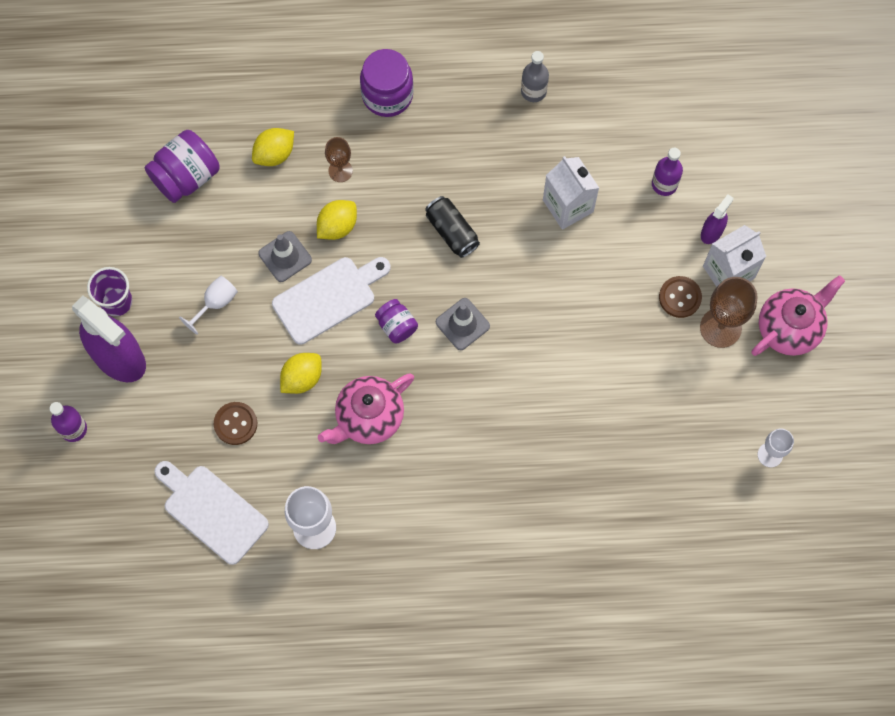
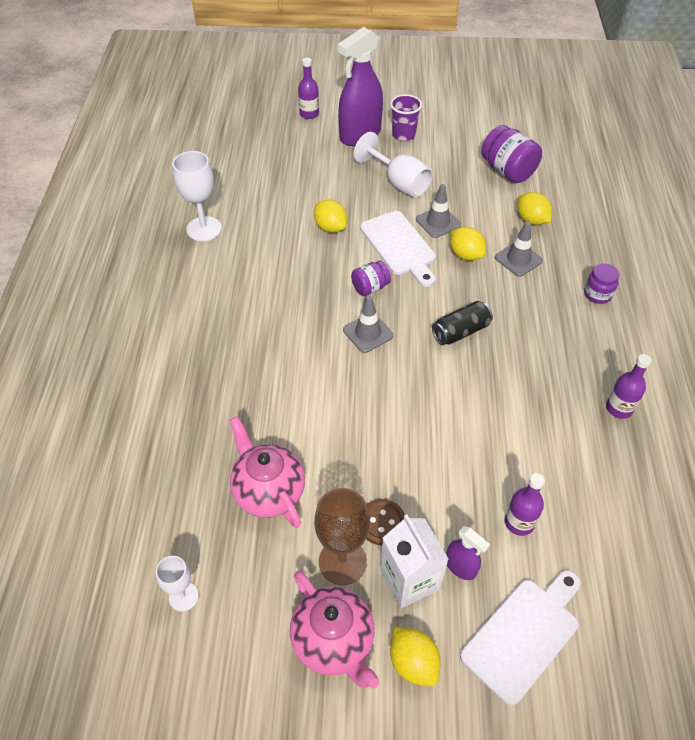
camera: 95 degrees right, 20 degrees down
(212, 511) = (232, 176): white cutting board -> white cutting board (524, 635)
(215, 303) = (399, 183): white goblet -> white goblet, size x1.67
(235, 424) = (298, 190): brown button -> none
(340, 171) = (518, 259): brown goblet -> grey traffic cone
(368, 418) = (289, 265): pink teapot -> pink teapot (268, 492)
(387, 95) = (597, 294): purple jar -> purple jar, size x0.59
(533, 91) = (619, 408): grey bottle -> purple bottle
(568, 206) = (490, 427): white carton -> none
(796, 267) = (413, 662): none -> yellow lemon

